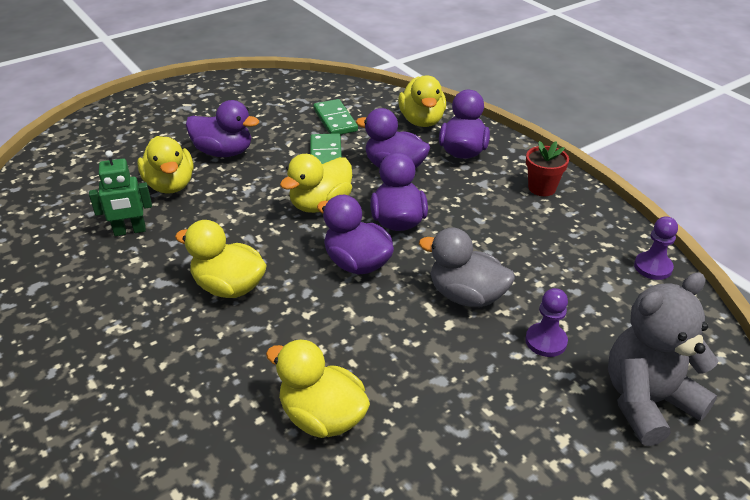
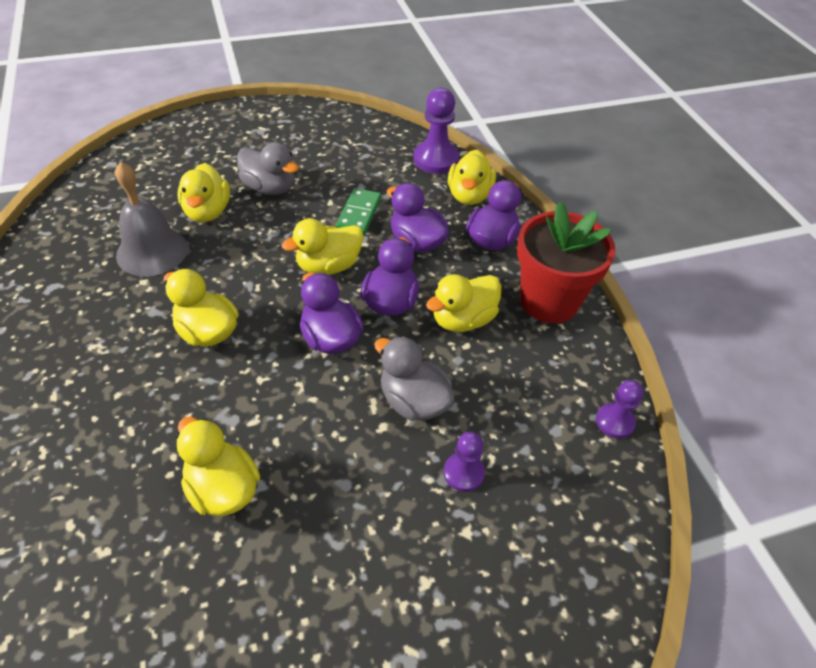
camera: 15 degrees right, 10 degrees up
(130, 231) = (152, 251): green robot -> grey bell
(224, 152) = (270, 188): purple duck -> grey duck
(335, 120) = (387, 176): green domino -> none
(374, 98) = (436, 159): none -> purple pawn
(473, 220) = (463, 320): none -> yellow duck
(542, 188) = (549, 301): red flower pot -> red flower pot, size x2.09
(647, 401) = (528, 569): grey teddy bear -> none

